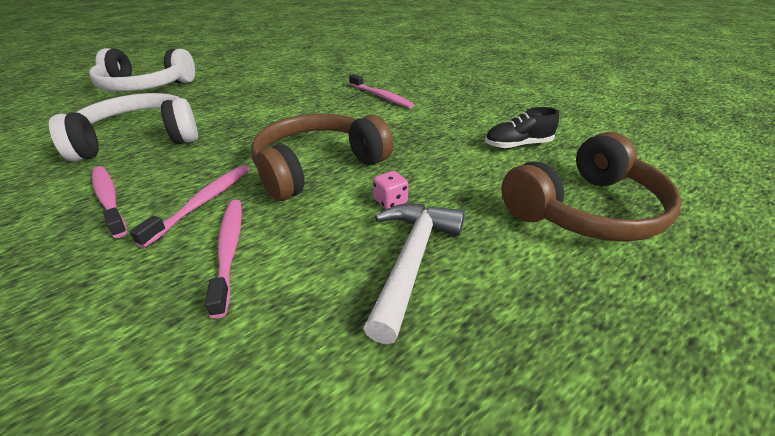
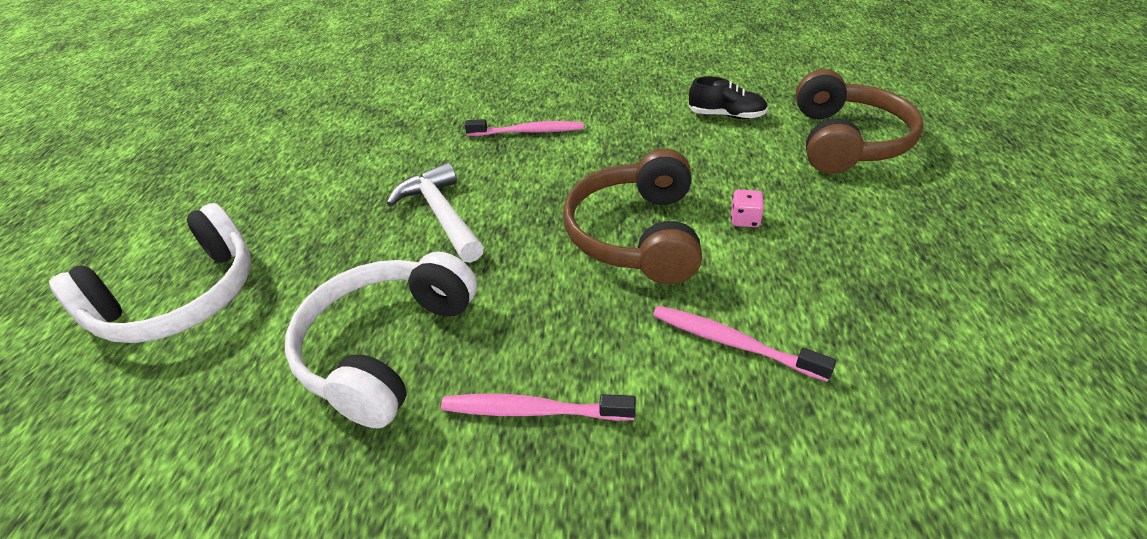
camera: 45 degrees left, 5 degrees up
(203, 202) = (623, 335): pink toothbrush -> none
(412, 260) = (837, 247): white hammer -> white hammer (441, 214)
(517, 145) = (726, 116): black shoe -> black shoe turned 105 degrees counterclockwise

